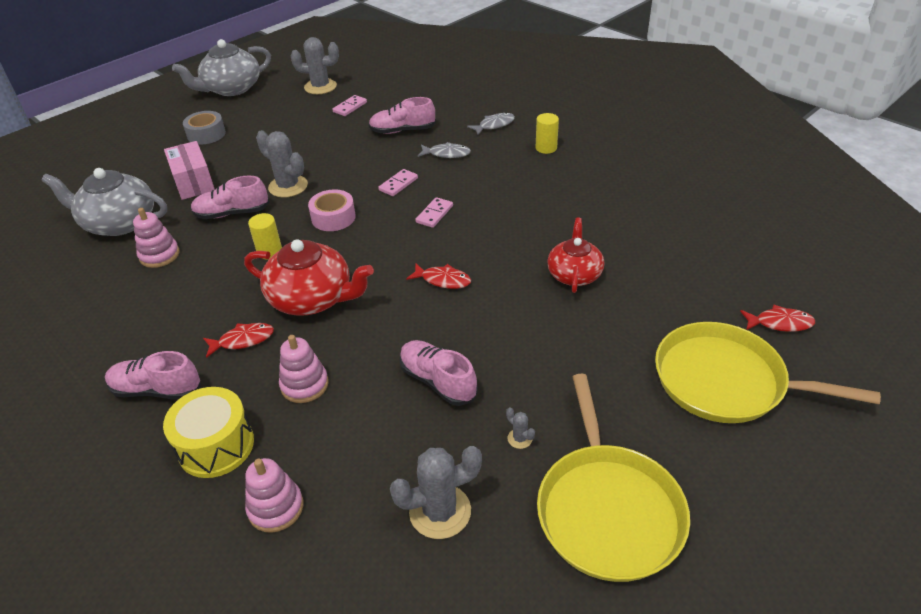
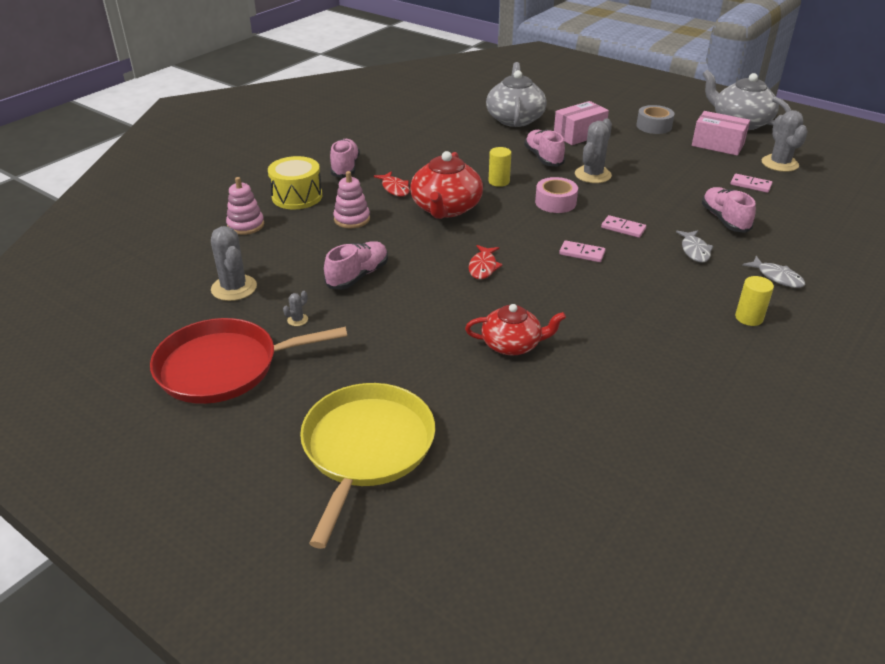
camera: 80 degrees right, 5 degrees down
(159, 255) = (481, 141): pink stacking toy -> none
(268, 108) = (717, 145): none -> pink box
(608, 509) = (224, 367): yellow pan -> red pan
(780, 323) = (462, 503): red fish -> none

